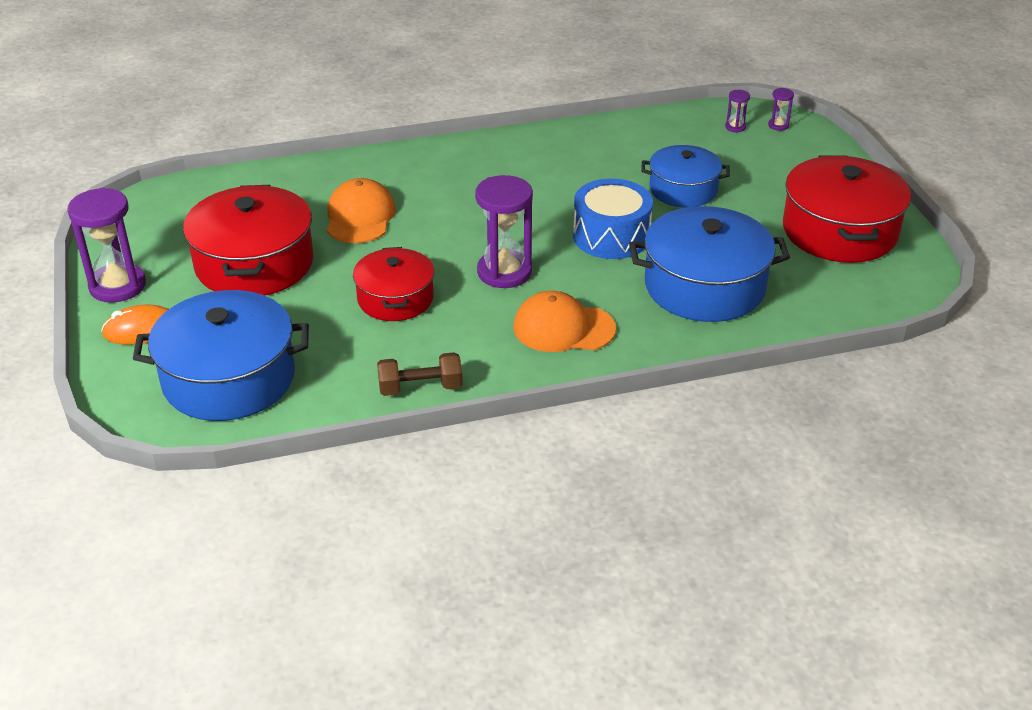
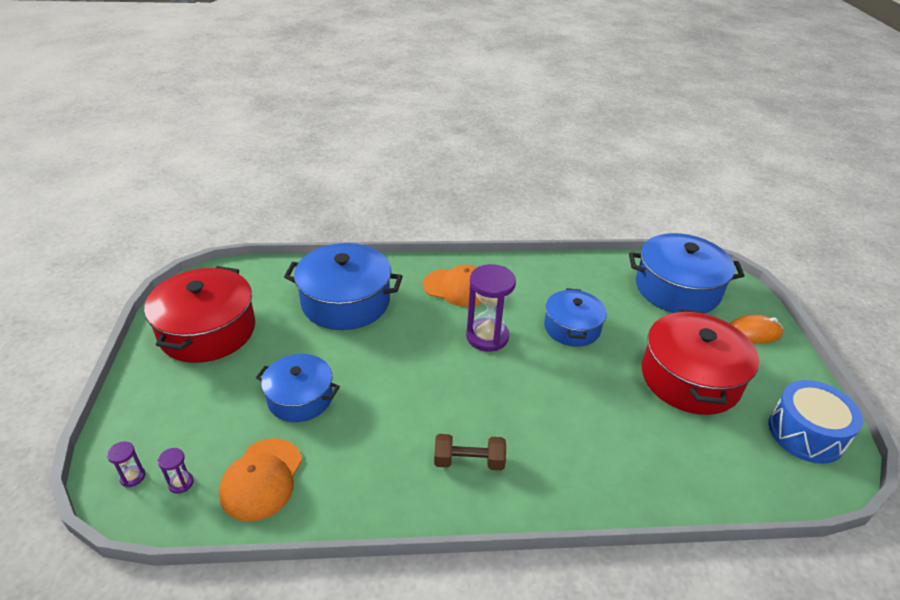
camera: 170 degrees left, 0 degrees up
(117, 286) = (795, 374): purple hourglass -> none
(360, 217) = (607, 416): orange cap -> orange cap (262, 479)
(395, 299) = (572, 328): red pot -> blue pot
(420, 388) = (555, 265): brown dumbbell -> brown dumbbell (469, 461)
(611, 236) = (391, 356): blue drum -> blue drum (805, 433)

